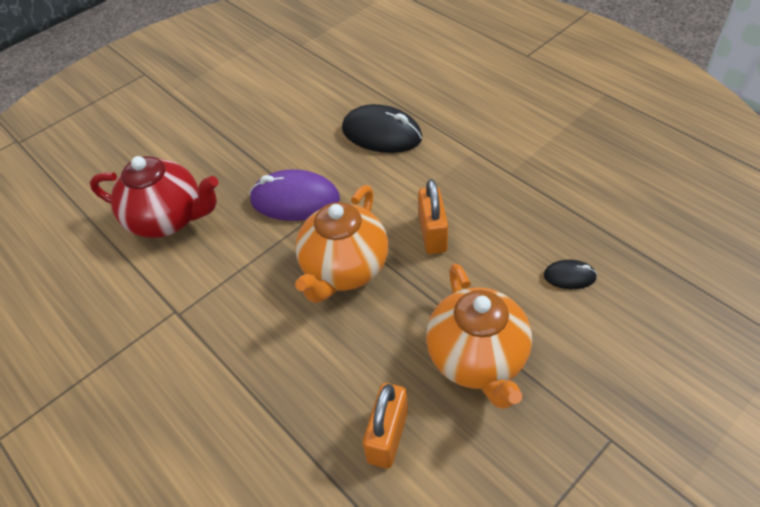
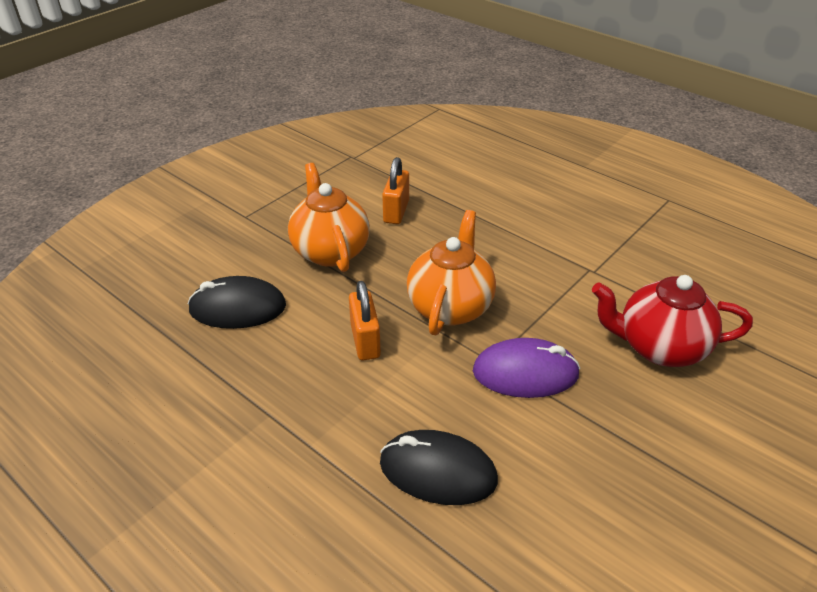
camera: 170 degrees right, 10 degrees down
(569, 276) = (237, 308): black mouse -> black mouse, size x2.00

